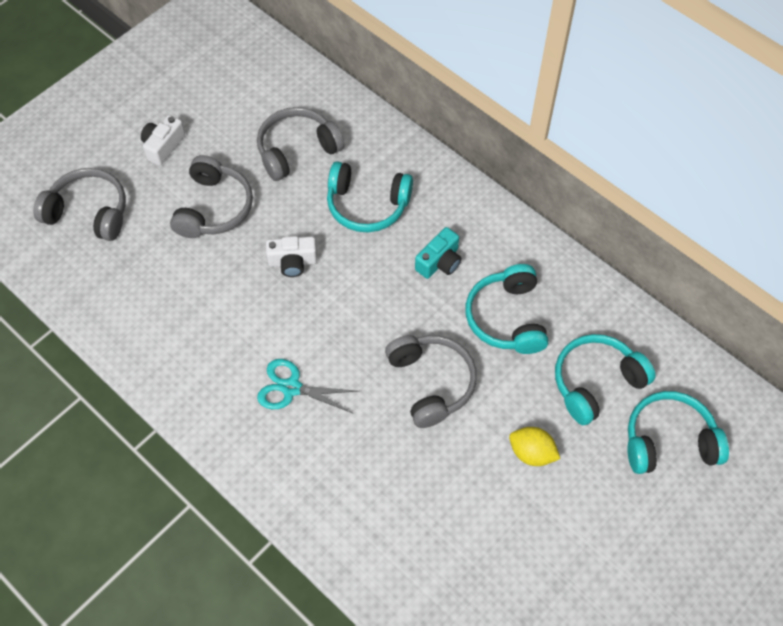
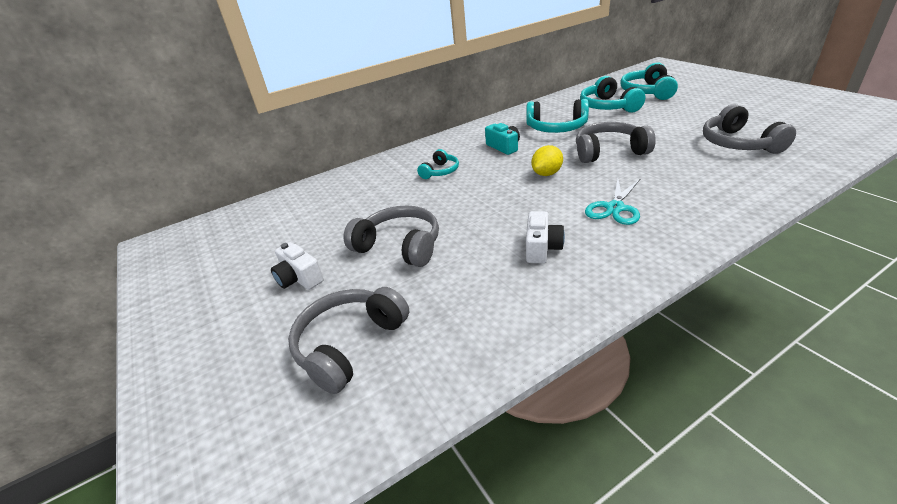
camera: 70 degrees left, 25 degrees down
(292, 262) = (481, 204): white camera -> white camera (542, 248)
(297, 150) = (365, 200): grey headphones -> grey headphones (738, 144)
(367, 205) = (440, 171): turquoise headphones -> turquoise headphones, size x0.58
(531, 453) = (663, 123): yellow lemon -> yellow lemon (547, 174)

